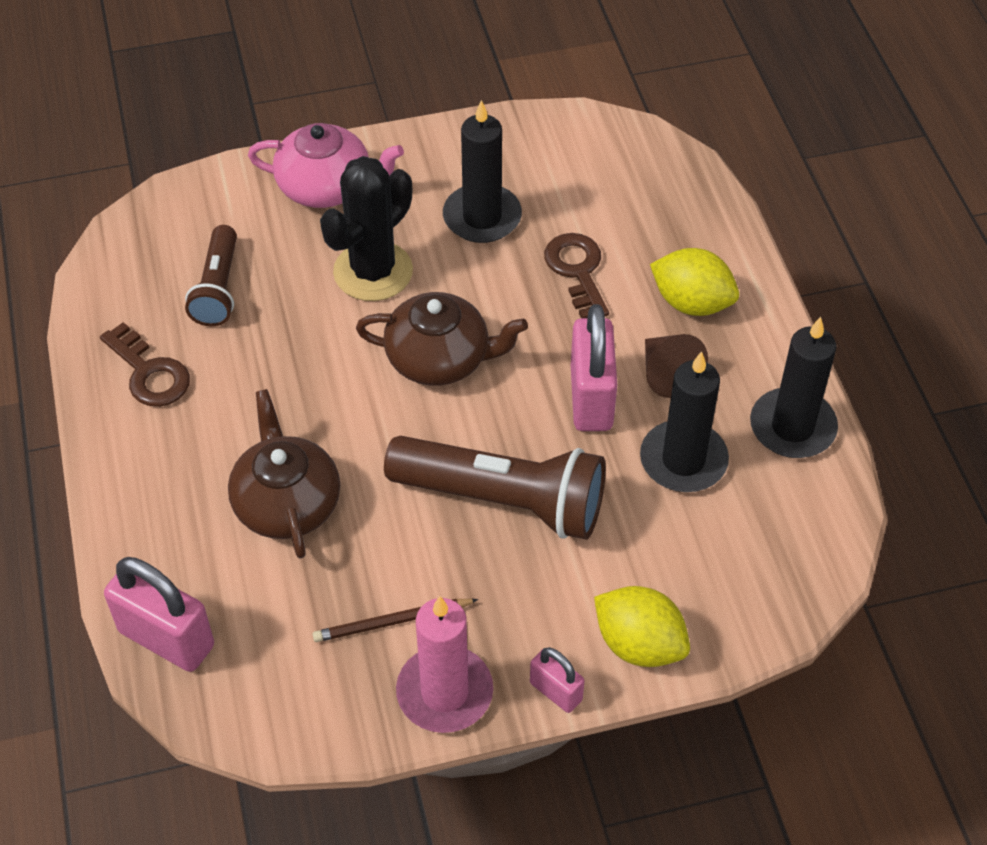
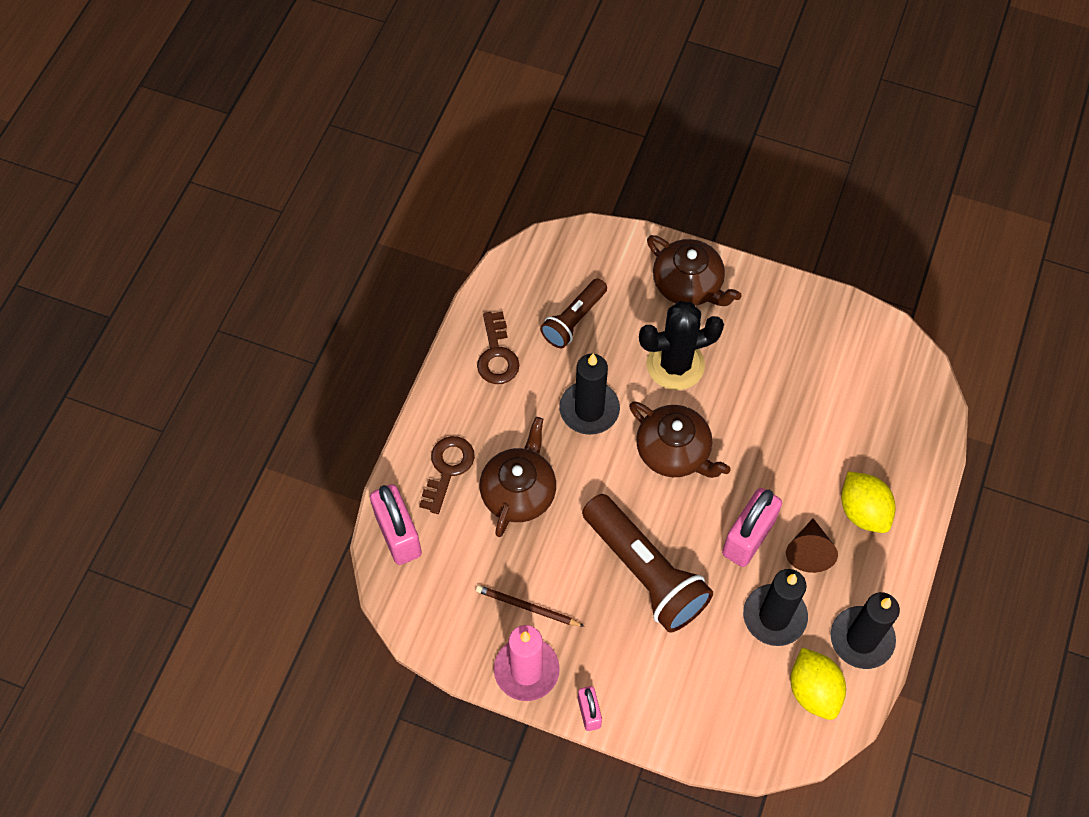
camera: 35 degrees right, 10 degrees up
(326, 186) = (688, 285): pink teapot -> brown teapot
(482, 217) = (771, 366): black candle -> black candle (589, 409)
(577, 271) = (805, 442): brown key -> brown key (447, 469)
(639, 644) = (658, 716): yellow lemon -> yellow lemon (813, 690)

